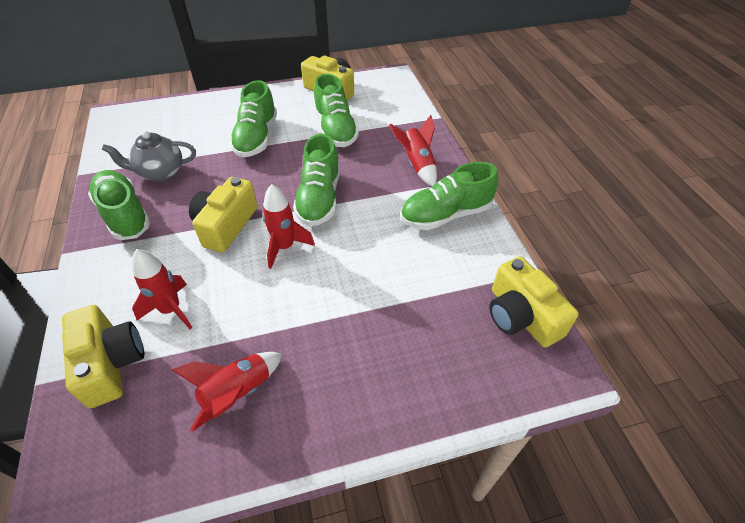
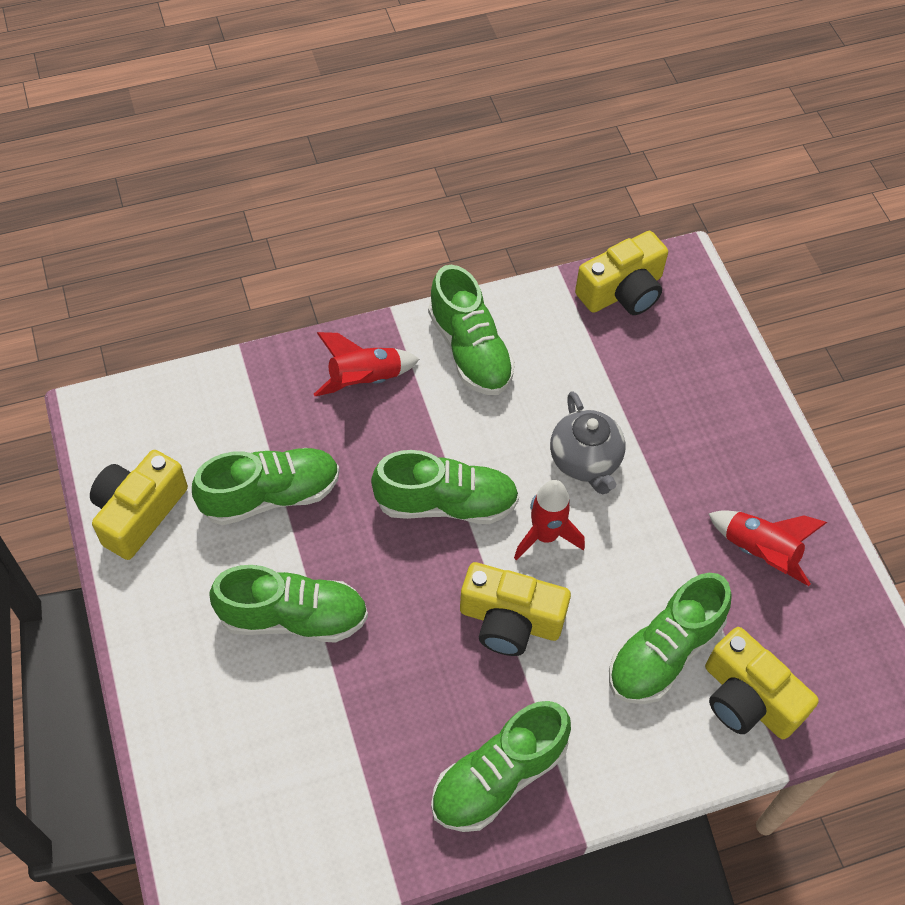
camera: 95 degrees left, 10 degrees up
(110, 363) = (748, 698): yellow camera -> yellow camera turned 105 degrees counterclockwise
(160, 173) = (392, 755): grey teapot -> grey teapot (585, 461)
(171, 310) = (664, 652): red rocket -> green shoe

